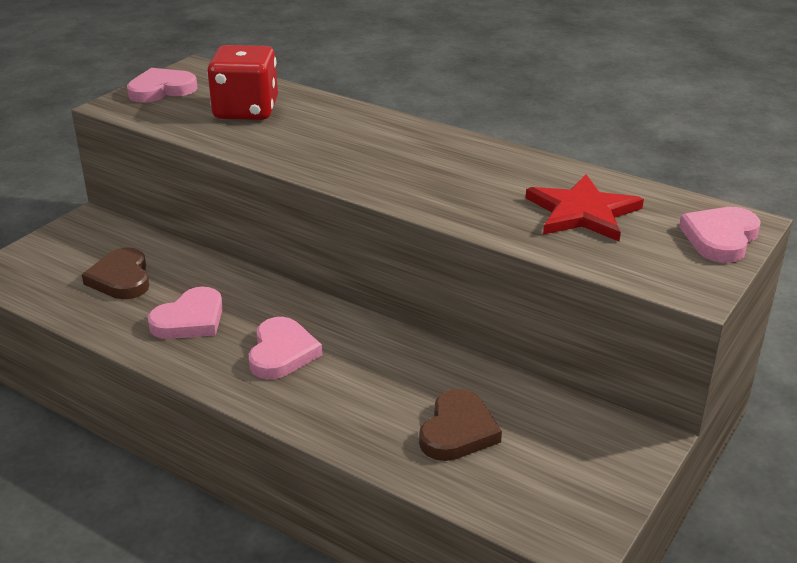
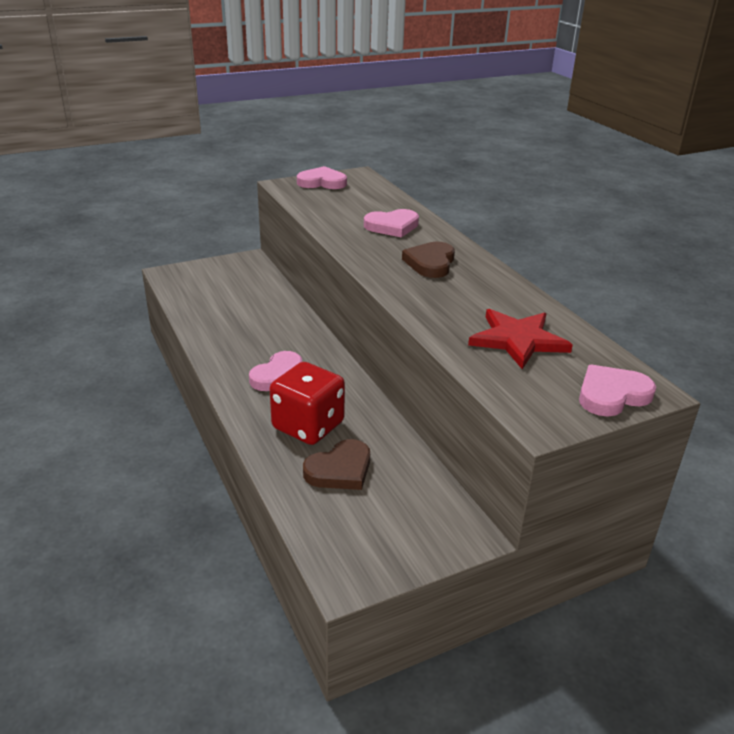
camera: 30 degrees right, 0 degrees up
(121, 278) = (232, 299): brown heart -> brown heart (430, 263)
(190, 319) = (246, 336): pink heart -> pink heart (392, 226)
(246, 111) = (359, 208): red dice -> red dice (308, 426)

